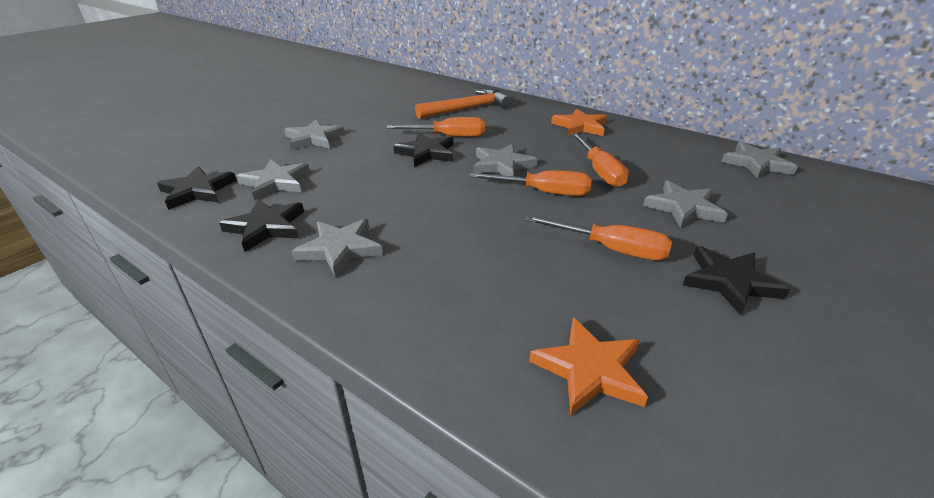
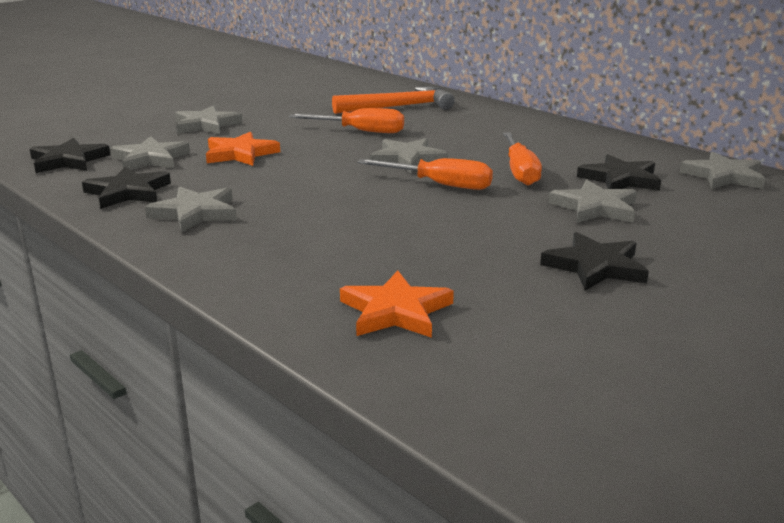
camera: 10 degrees right, 10 degrees down
(426, 153) = (327, 144): black star -> black star (620, 179)
(580, 126) = (527, 130): orange star -> orange star (240, 154)
(611, 249) = (483, 233): orange screwdriver -> none

